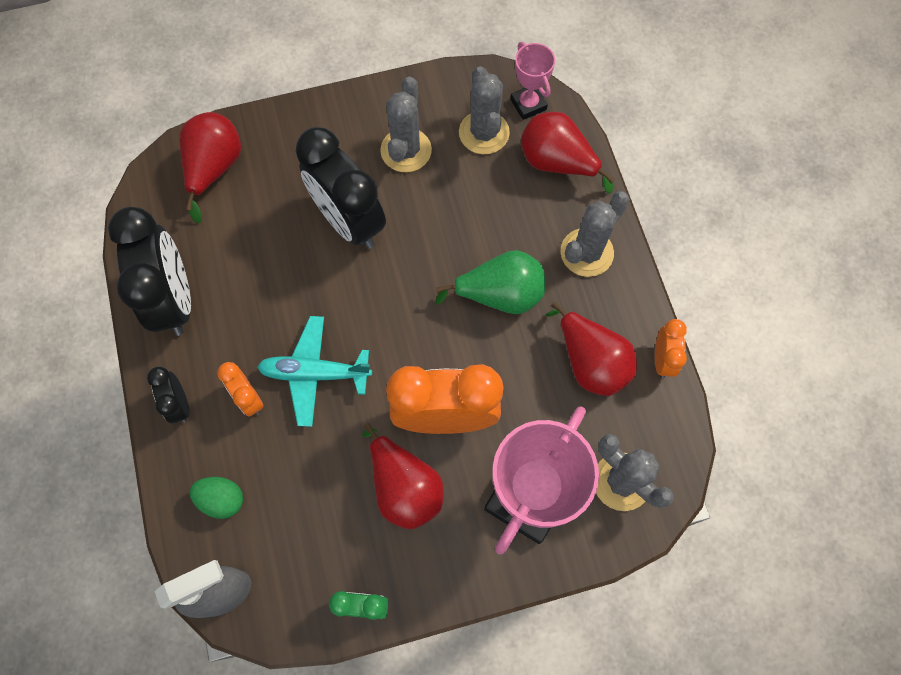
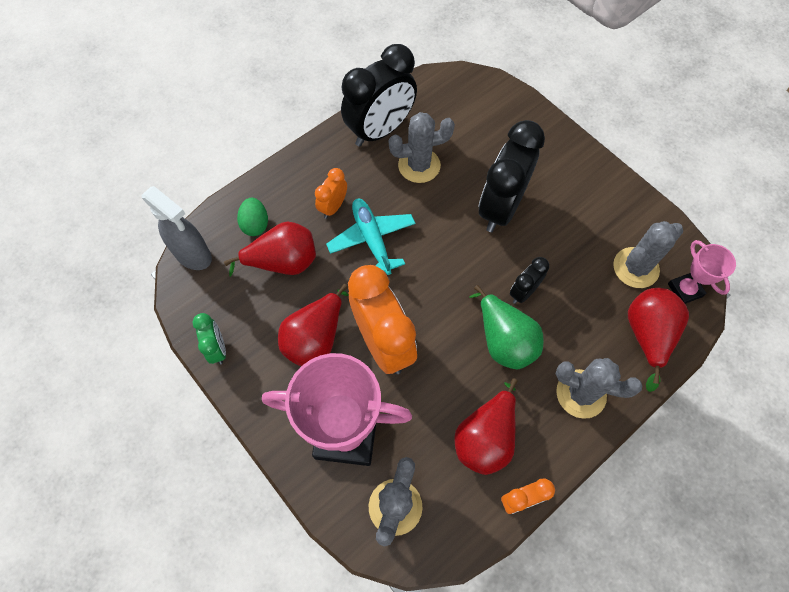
camera: 65 degrees right, 5 degrees down
(179, 404) = (309, 168): black clock -> black clock (523, 292)
(214, 168) = (488, 107): red pear -> red pear (283, 262)
(406, 150) = (582, 219): grey cactus -> grey cactus (419, 165)
(528, 104) = (684, 290): pink trophy -> pink trophy turned 60 degrees counterclockwise

